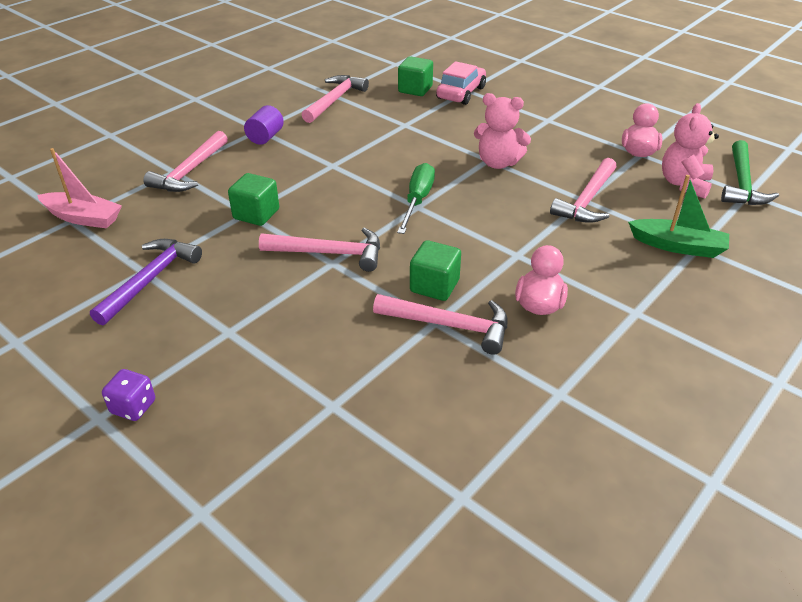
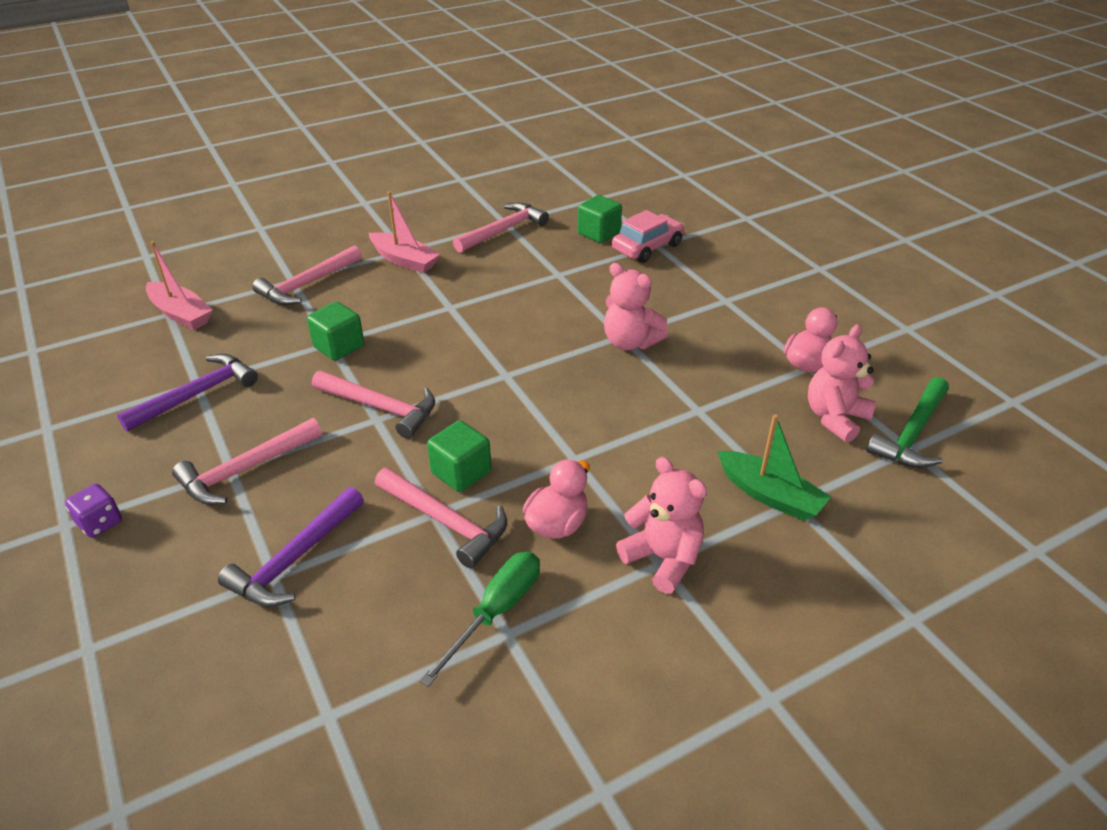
camera: 20 degrees right, 0 degrees up
(265, 137) = (404, 260): purple cylinder -> pink boat
(342, 387) = (295, 559): none -> purple hammer
(417, 200) = (511, 368): green screwdriver -> green screwdriver (496, 612)
(587, 200) = (701, 411): pink hammer -> pink hammer (245, 470)
(635, 308) = (663, 558): none -> pink teddy bear

